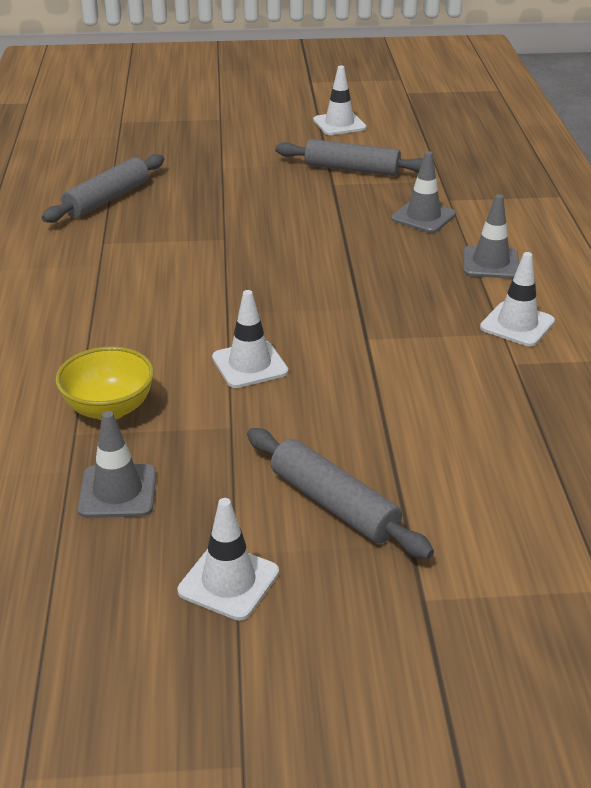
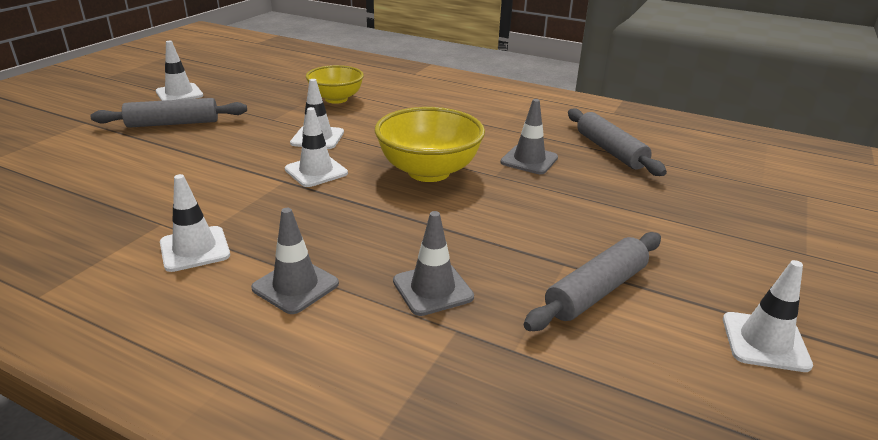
camera: 120 degrees right, 5 degrees down
(117, 491) = (272, 88): grey traffic cone -> grey traffic cone (529, 160)
(255, 270) = (429, 172): none -> yellow bowl
(327, 329) = (316, 171): none -> white traffic cone

